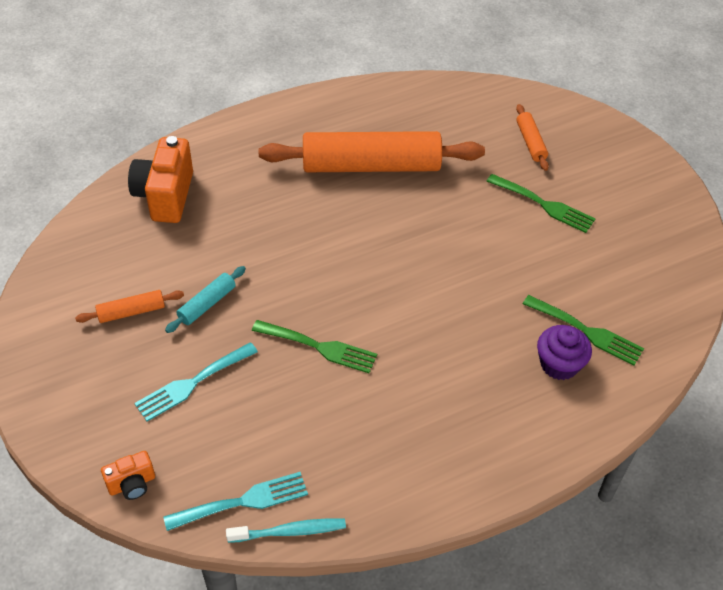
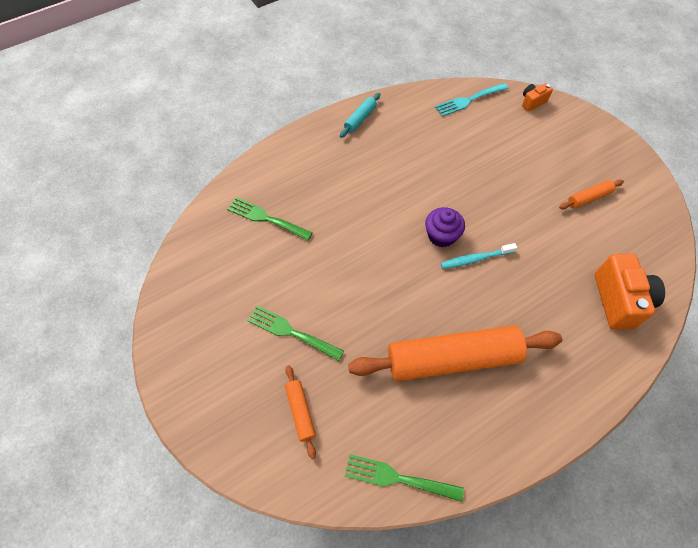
camera: 175 degrees right, 10 degrees up
(192, 383) = (524, 156): turquoise fork -> none
(207, 304) = (540, 209): turquoise rolling pin -> turquoise rolling pin (360, 119)
(289, 531) = (439, 90): turquoise toothbrush -> turquoise toothbrush (475, 259)
(319, 347) = (451, 187): green fork -> green fork (397, 478)
(559, 364) = (287, 193): purple cupcake -> purple cupcake (441, 235)

